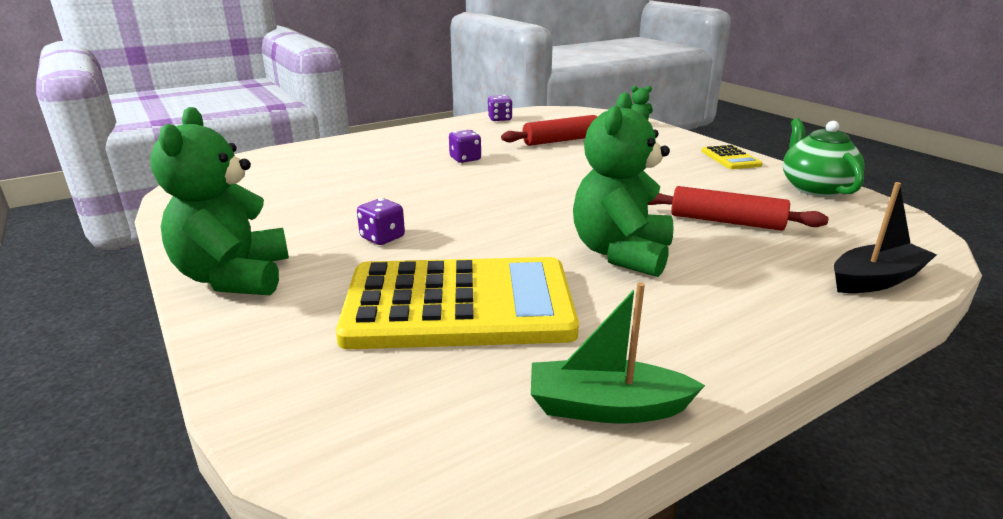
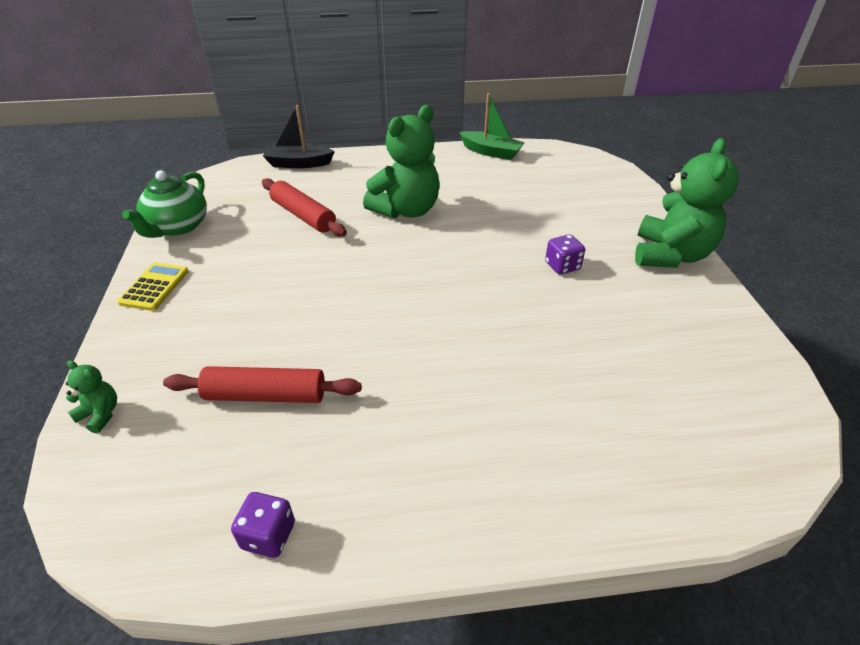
camera: 155 degrees left, 15 degrees up
(459, 305) = (528, 202): yellow calculator -> none
(465, 159) = (428, 381): purple dice -> none

